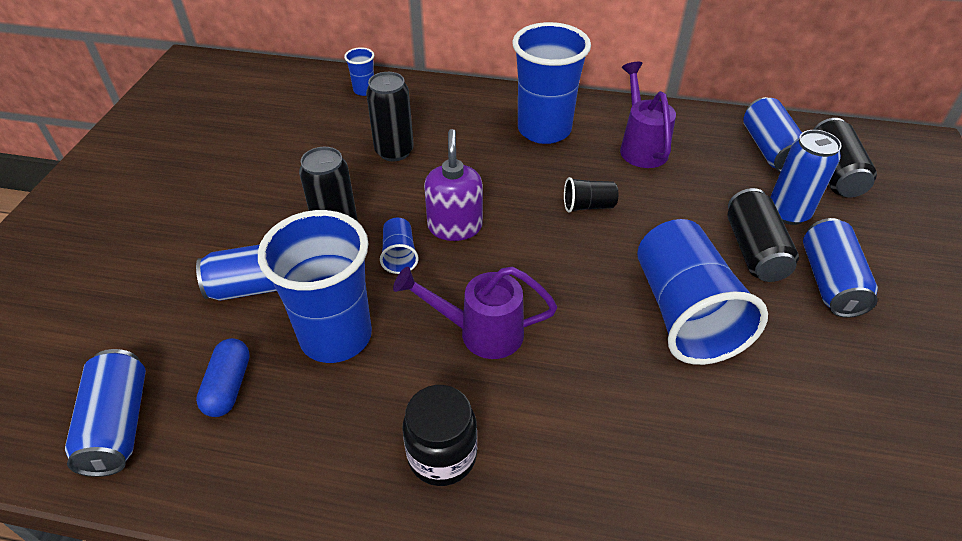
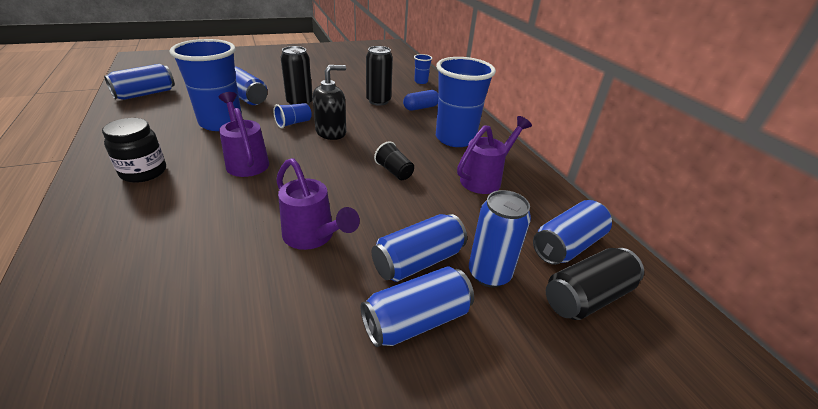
camera: 55 degrees right, 10 degrees down
(228, 386) = (175, 108): blue capsule -> blue capsule (421, 108)
(455, 226) = (331, 132): purple soap dispenser -> black soap dispenser
(684, 313) = (313, 237): blue cup -> purple watering can
(754, 250) = (418, 261): black can -> blue can

